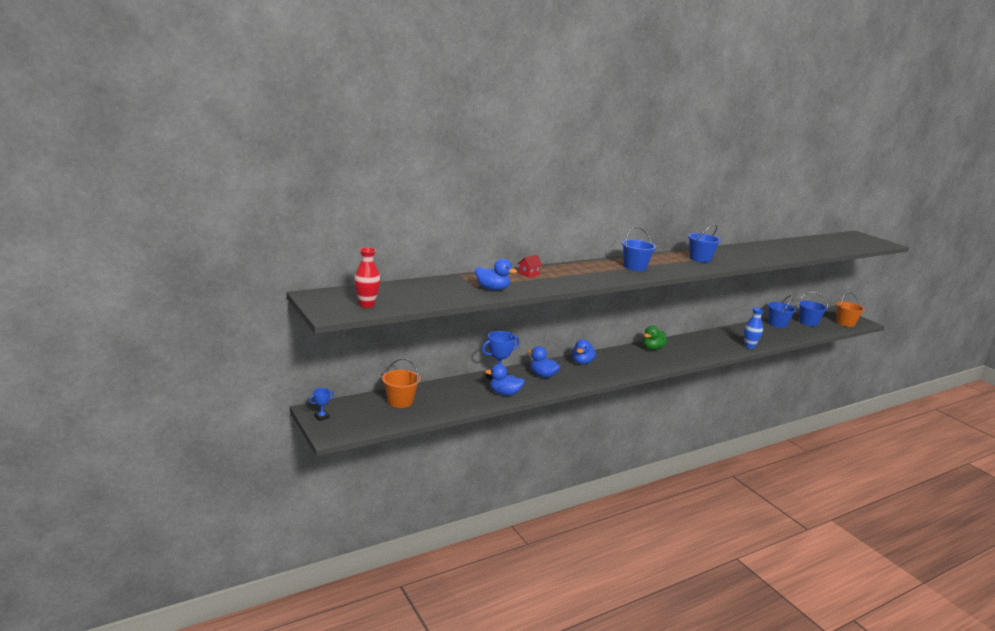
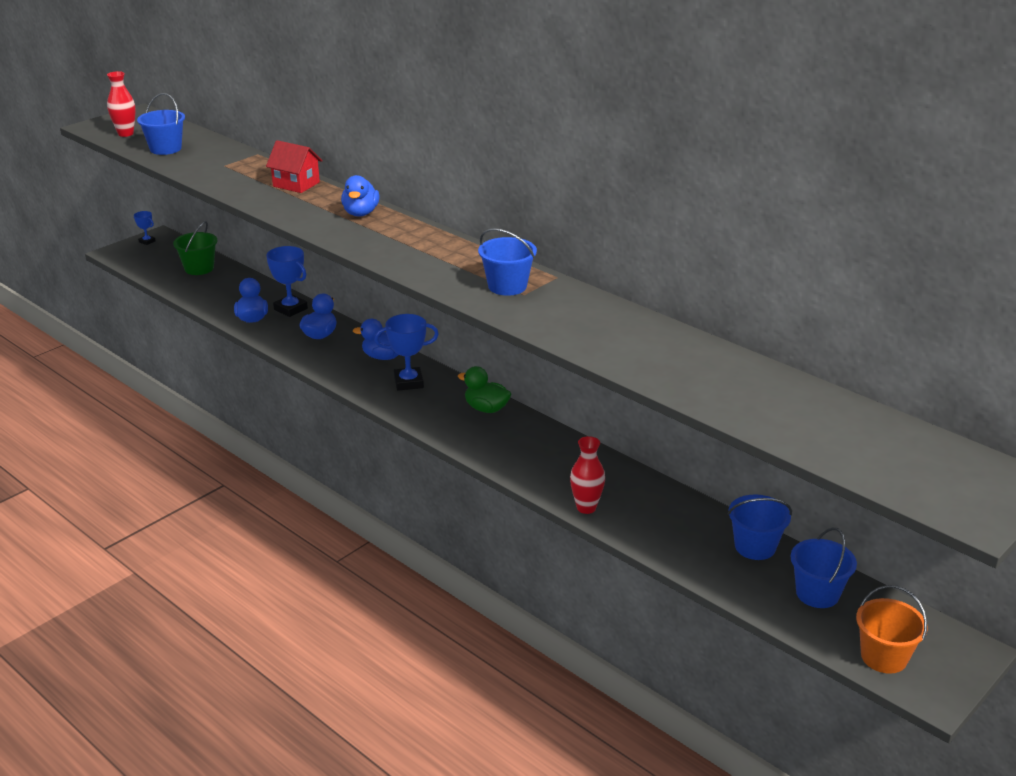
camera: 75 degrees right, 10 degrees up
(400, 401) = (199, 268): orange bucket -> green bucket
(492, 289) = (220, 174): blue duck -> blue duck (360, 213)
(529, 274) = (296, 184): red house -> red house, size x1.64
(616, 361) = (408, 382): none -> blue trophy
(635, 267) = (399, 241): blue bucket -> blue bucket (165, 149)
(749, 346) = (586, 508): blue vase -> red vase

